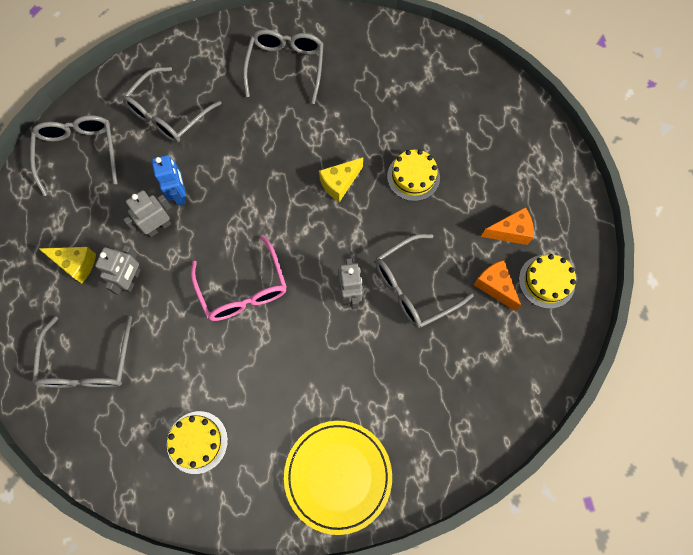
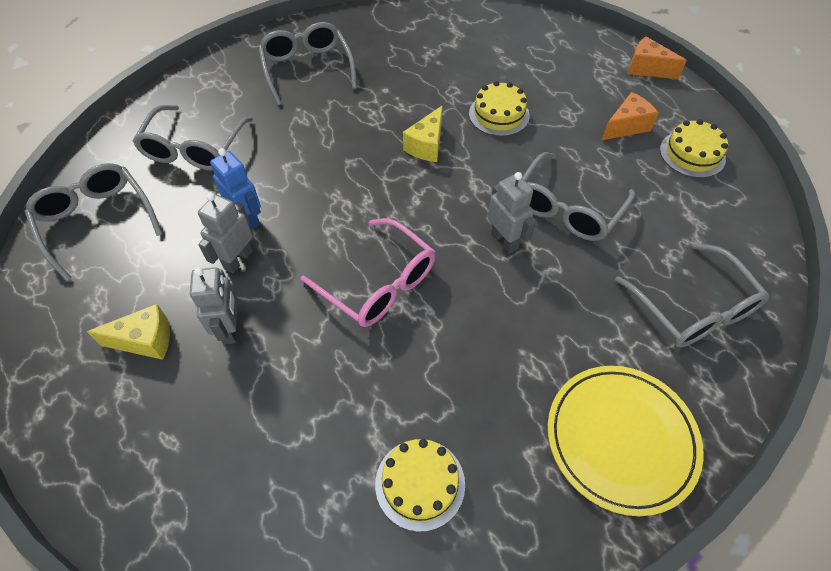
camera: 25 degrees left, 15 degrees down
(88, 363) = (216, 453): grey glasses -> grey glasses (693, 308)
(494, 286) = (647, 176): orange cheese -> orange cheese (647, 69)

